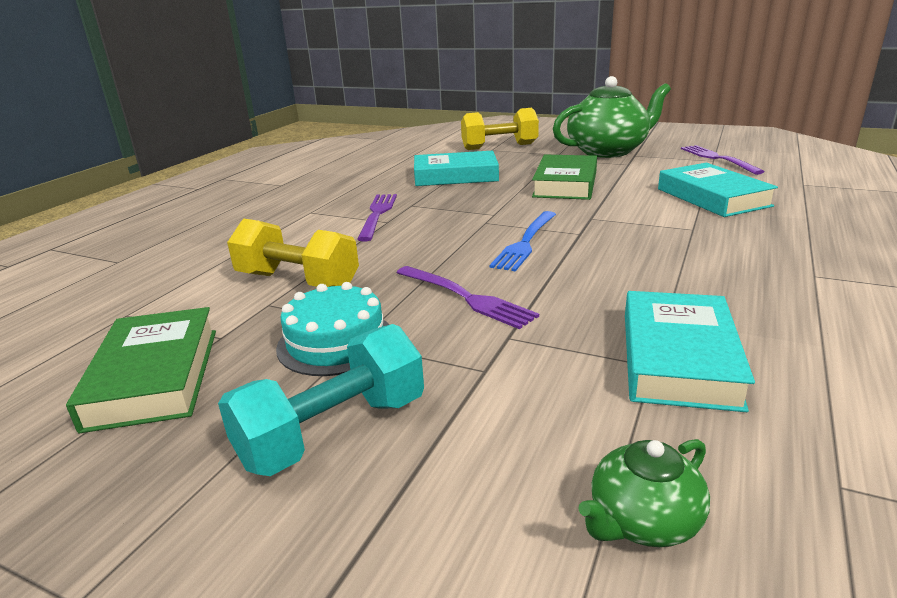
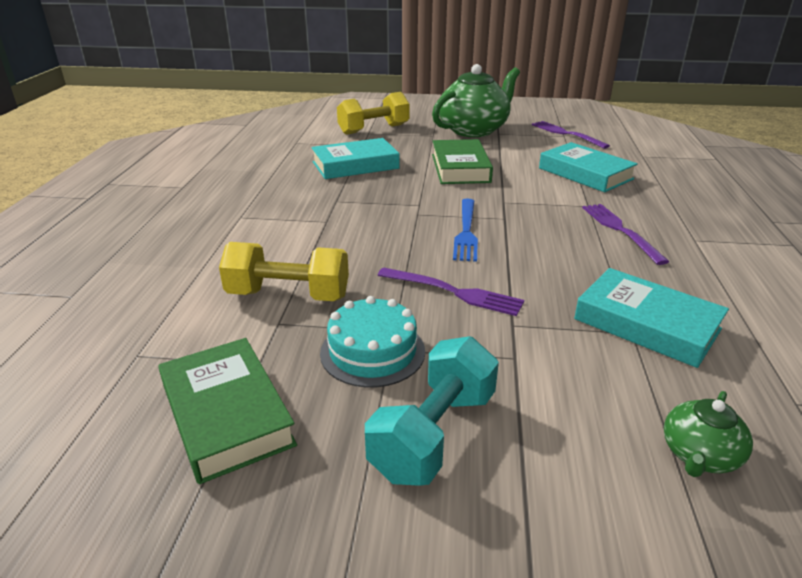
camera: 20 degrees left, 5 degrees up
(377, 214) = (311, 214): purple fork -> purple fork (620, 230)
(679, 358) = (646, 324): turquoise book -> turquoise book turned 45 degrees counterclockwise

